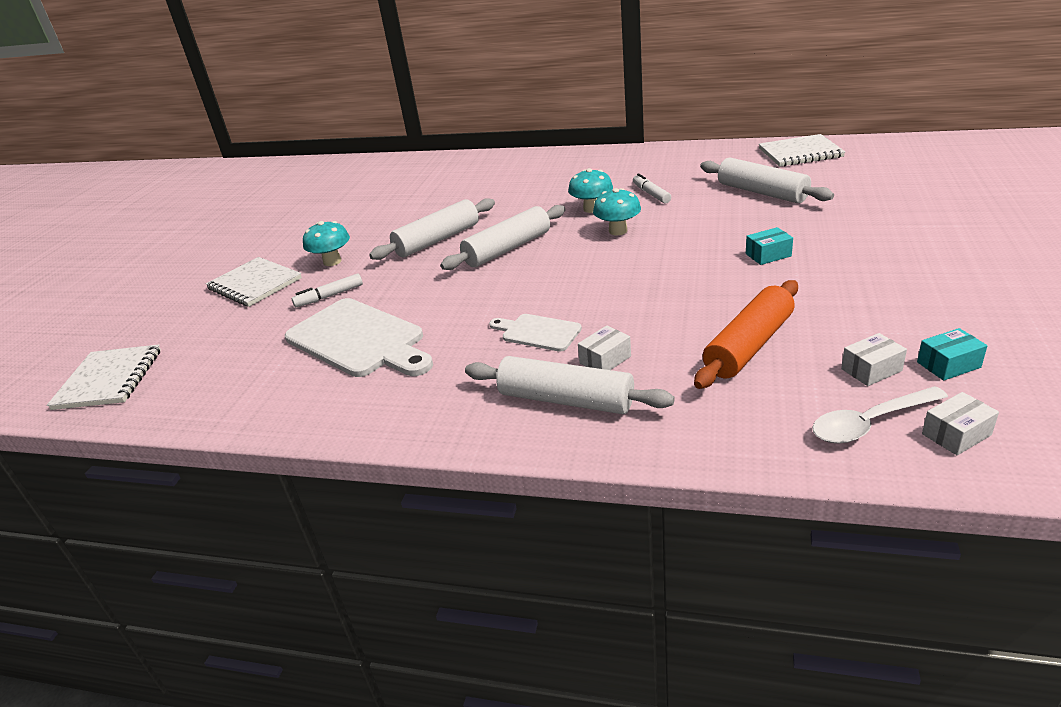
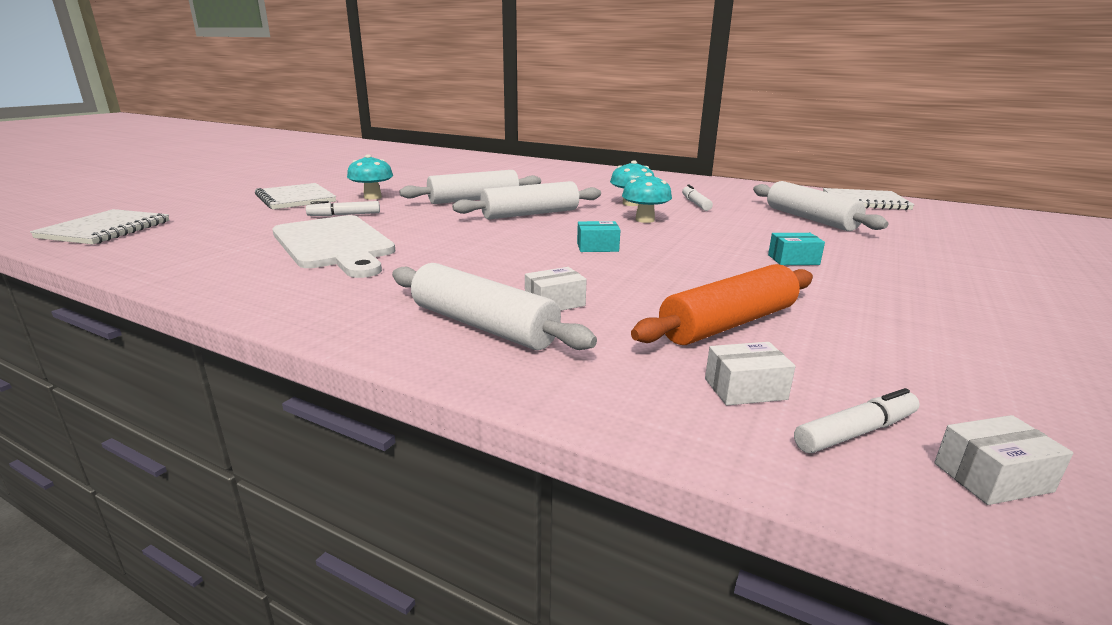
camera: 10 degrees right, 10 degrees down
(538, 332) = (504, 270): white cutting board -> none
(869, 423) = (855, 432): white spoon -> white marker
(871, 370) = (880, 377): white box -> white box (745, 389)
(948, 365) = (997, 395): turquoise box -> turquoise box (597, 247)

